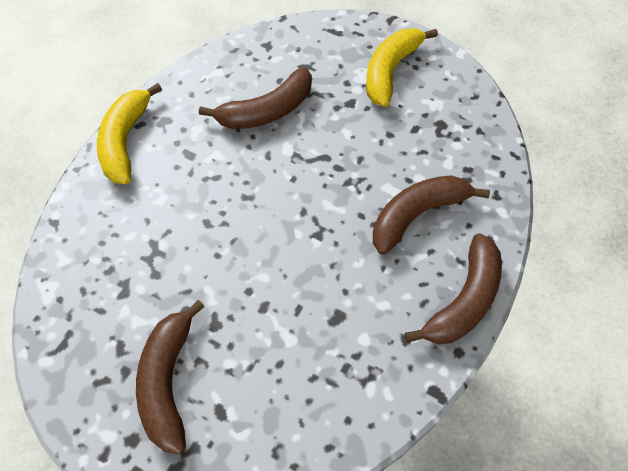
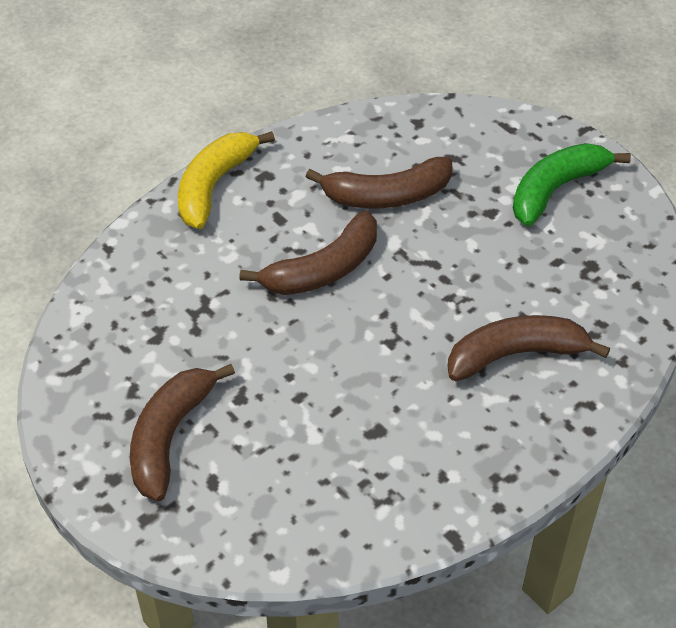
camera: 20 degrees right, 10 degrees down
(390, 71) = (556, 189): yellow banana -> green banana
(464, 300) = (529, 458): brown banana -> brown banana (323, 269)

